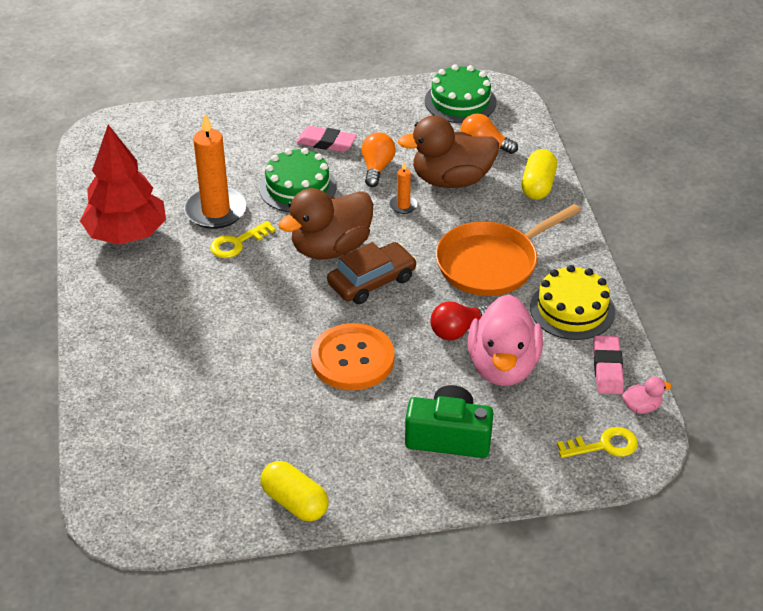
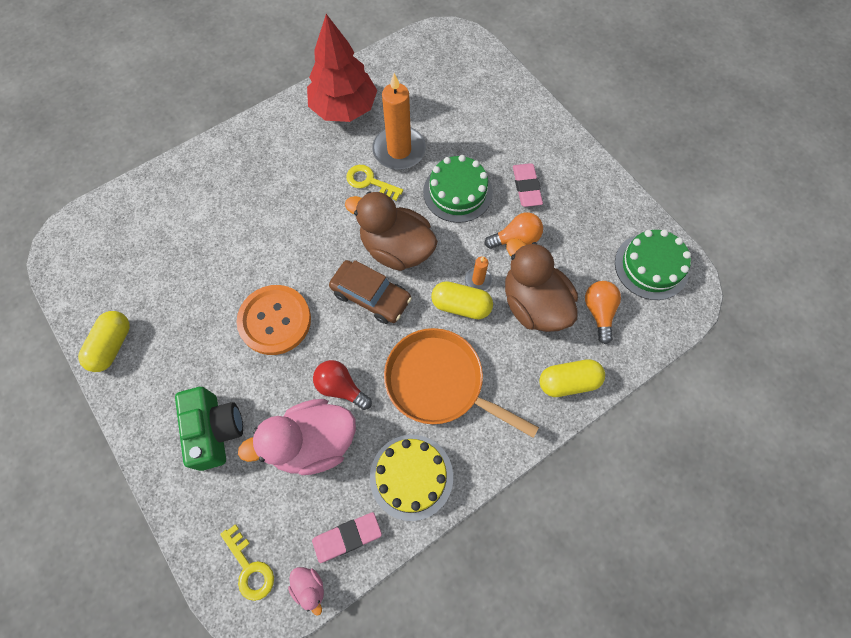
camera: 65 degrees right, 25 degrees up
(423, 225) = (461, 306): none -> yellow capsule

